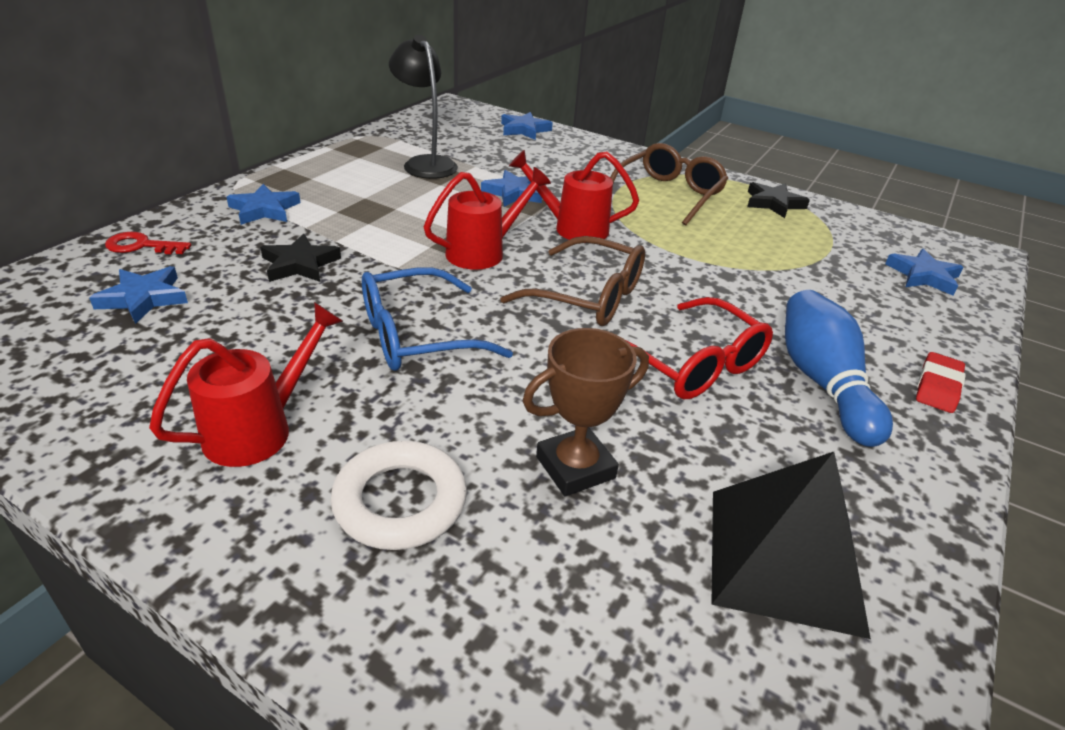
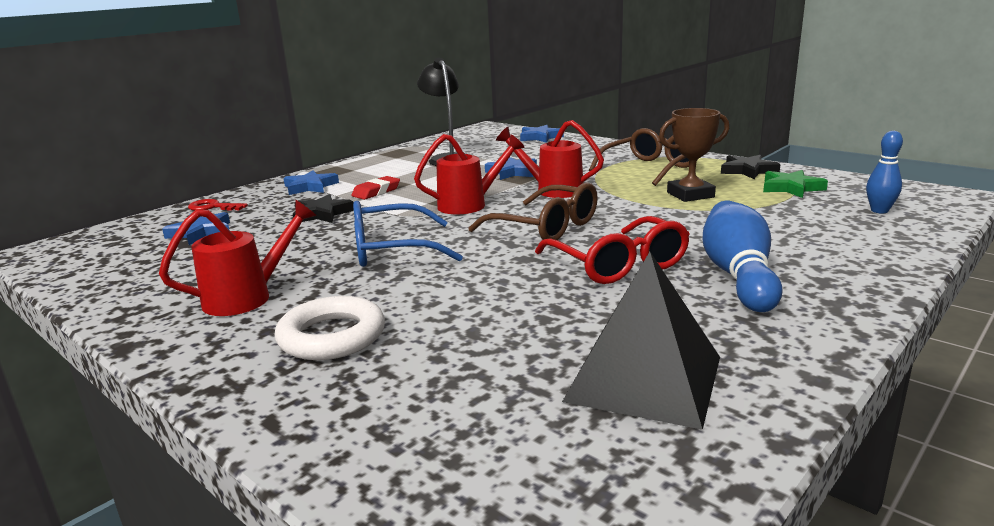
camera: 15 degrees right, 15 degrees down
(575, 467) = (483, 321): brown trophy -> brown trophy (690, 195)
(827, 235) = (791, 188): none -> green star
(923, 276) = (879, 211): blue star -> blue bowling pin
(937, 387) = (857, 279): red eraser -> red eraser (376, 192)

